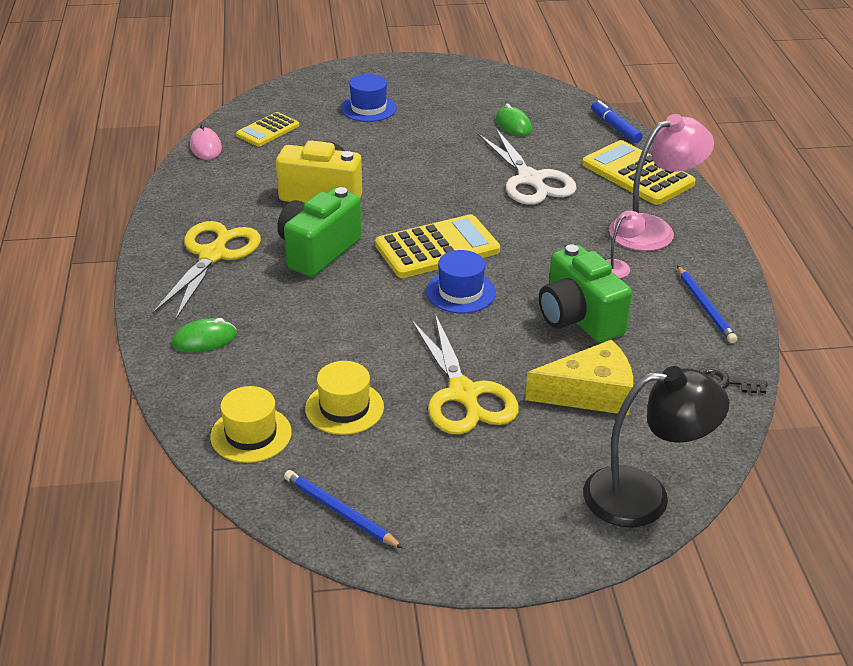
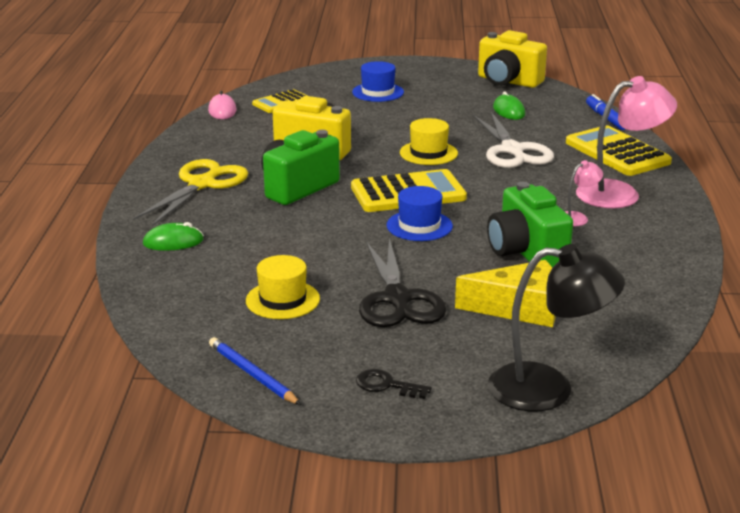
camera: 10 degrees right, 10 degrees down
(251, 434) = (190, 312): yellow hat -> yellow hat (428, 153)
(463, 394) = (397, 299): yellow scissors -> black scissors
(502, 83) = (508, 81): none -> yellow camera
(705, 307) = (653, 253): blue pencil -> none
(724, 382) = (656, 310): black key -> black key (387, 385)

